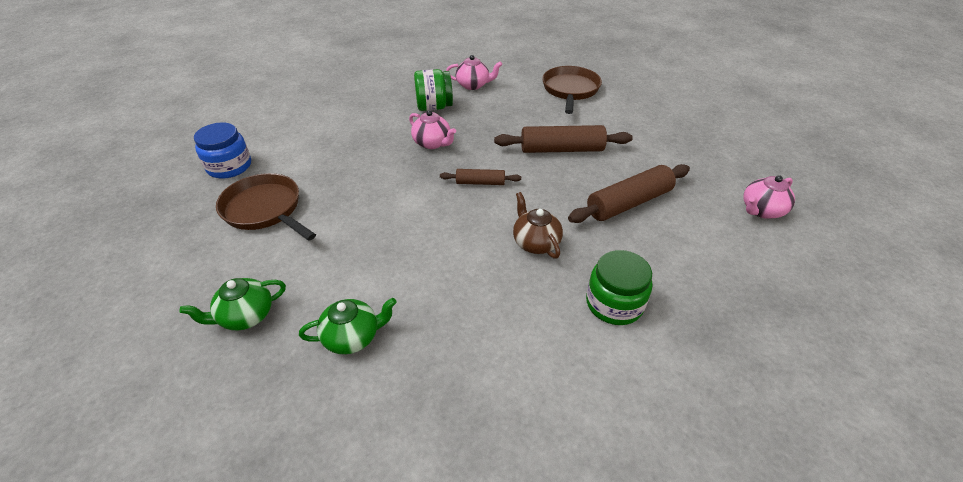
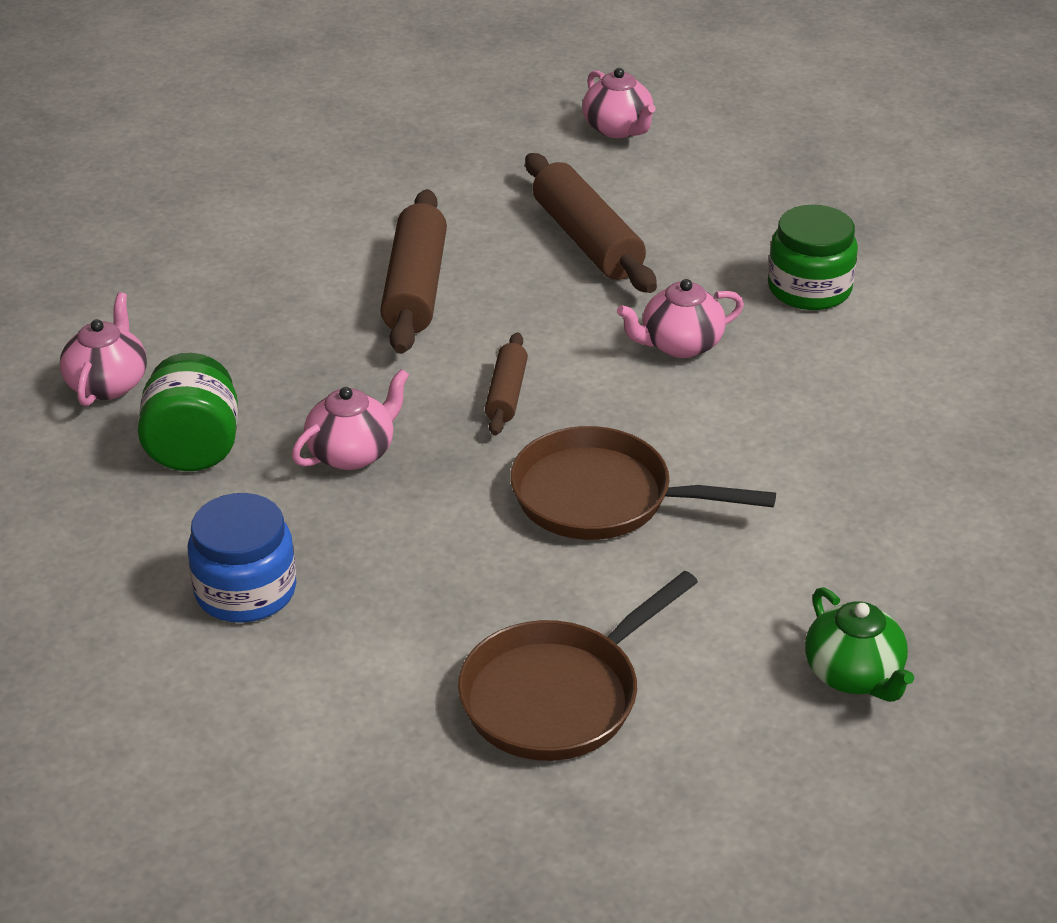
camera: 85 degrees left, 5 degrees down
(229, 166) = (377, 790): blue jar -> blue jar (245, 591)
(353, 337) = (889, 542): green teapot -> none
(535, 243) = (679, 345): brown teapot -> pink teapot
(570, 90) = (188, 250): brown pan -> brown pan (602, 497)

